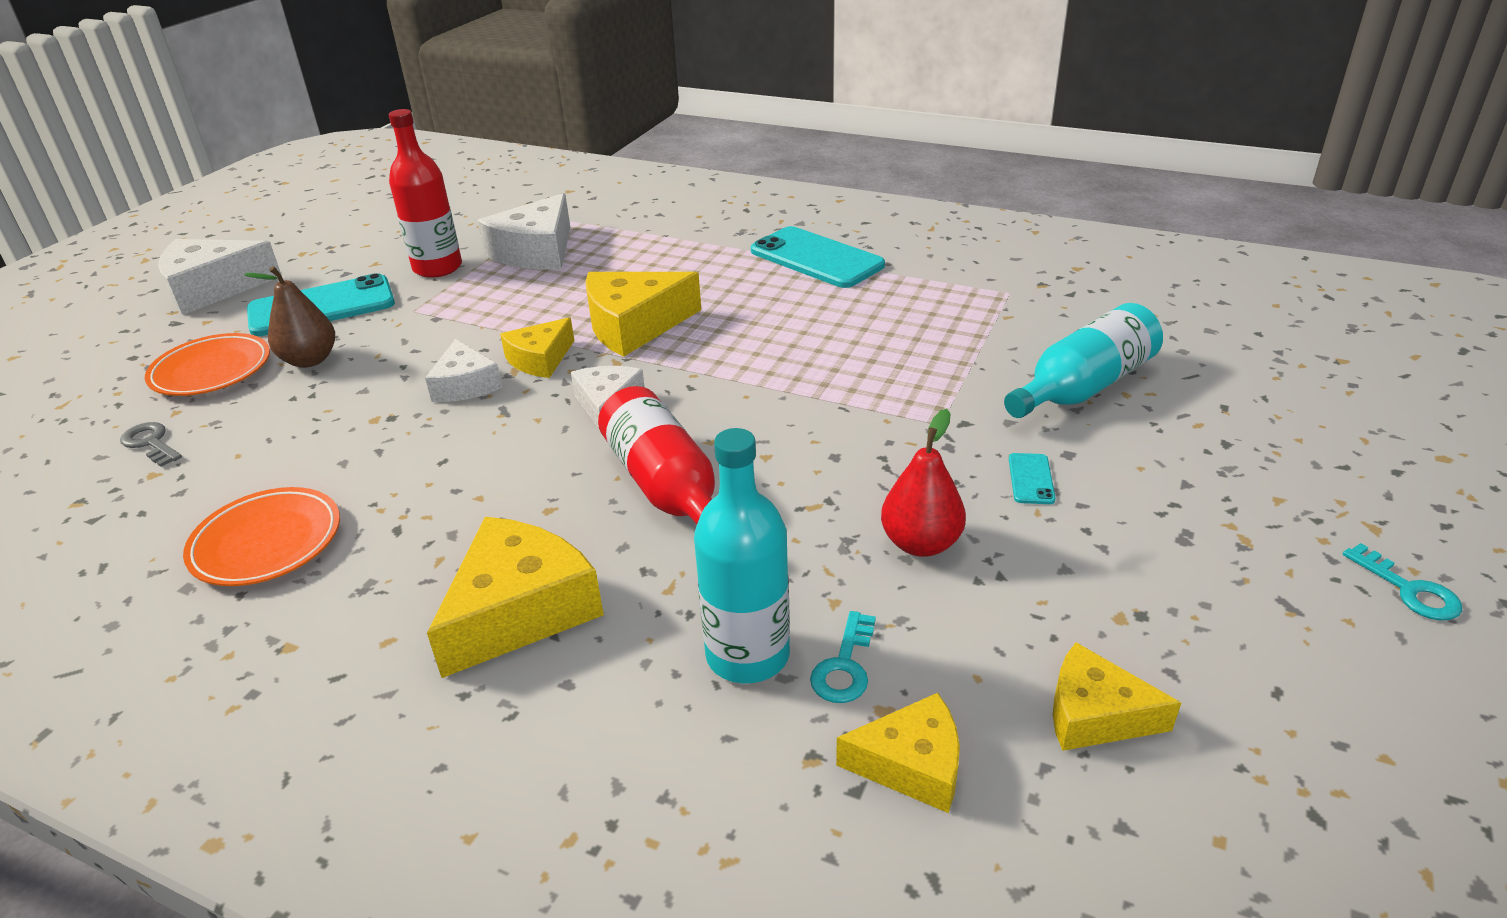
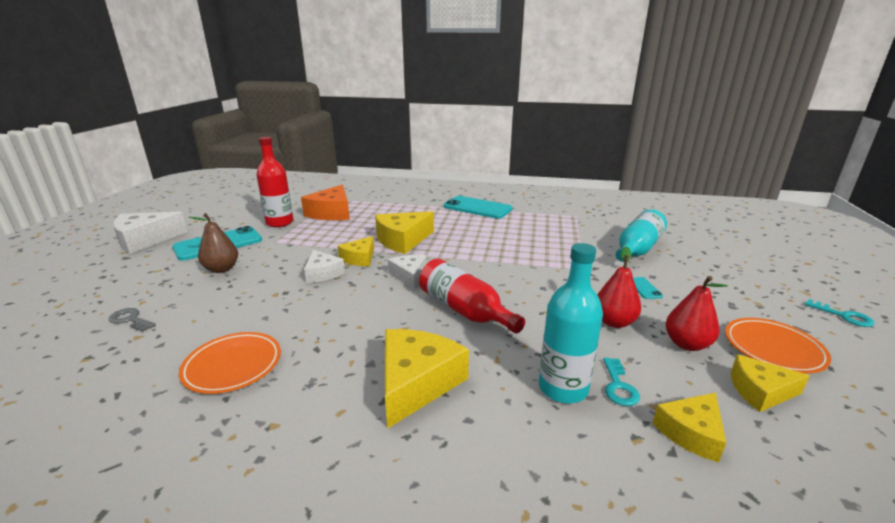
camera: 15 degrees left, 10 degrees down
(211, 371) = (159, 279): orange plate -> orange plate (773, 349)
(536, 251) = (331, 213): white cheese -> orange cheese
(911, 765) = (691, 432): yellow cheese -> yellow cheese turned 150 degrees clockwise
(1027, 606) = (686, 344): none -> red pear

